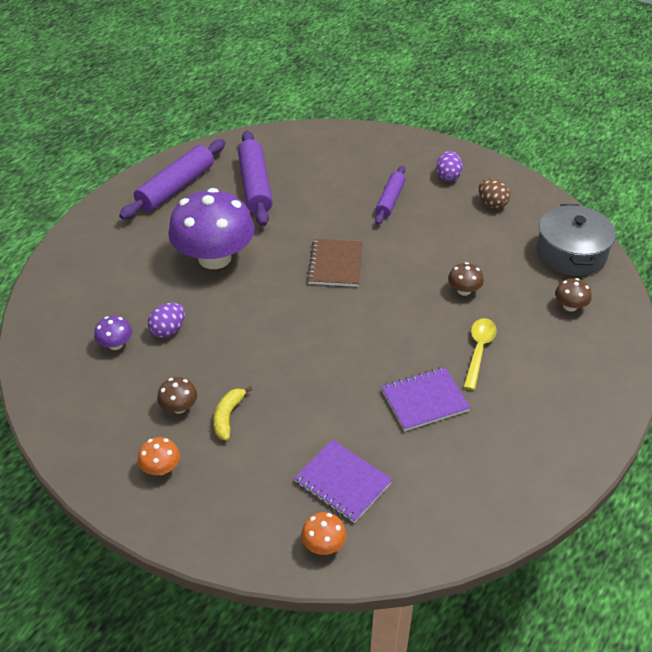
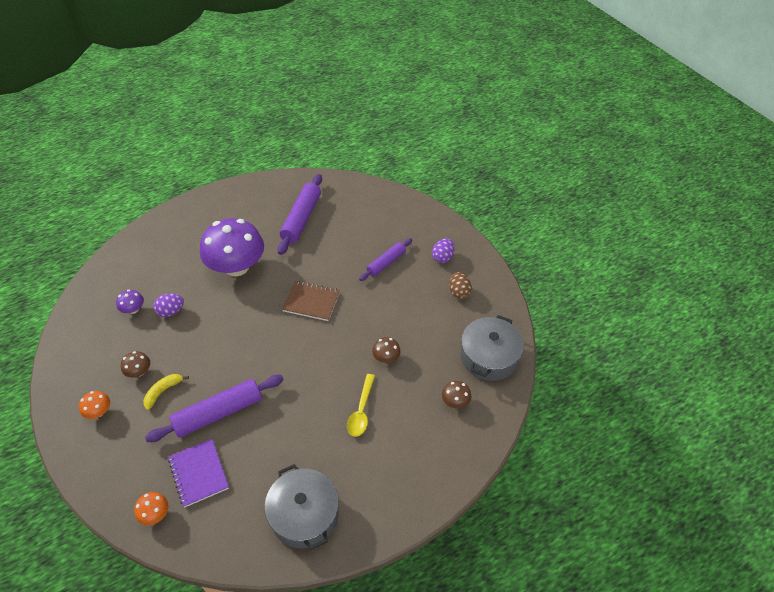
camera: 25 degrees right, 5 degrees up
(176, 187) = (249, 203): purple rolling pin -> purple rolling pin (218, 413)
(335, 264) = (311, 302): brown notebook -> brown notebook turned 75 degrees clockwise
(424, 400) = (296, 434): purple notebook -> none
(478, 350) = (361, 411): yellow spoon -> yellow spoon turned 150 degrees clockwise
(498, 473) = (304, 515): none -> grey pot

